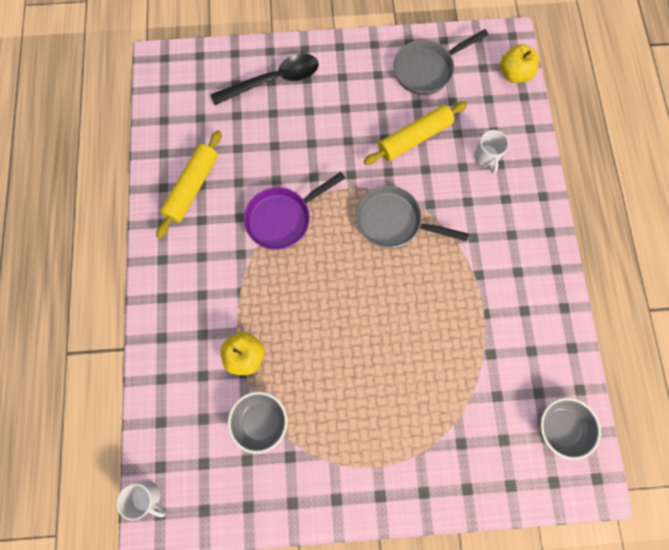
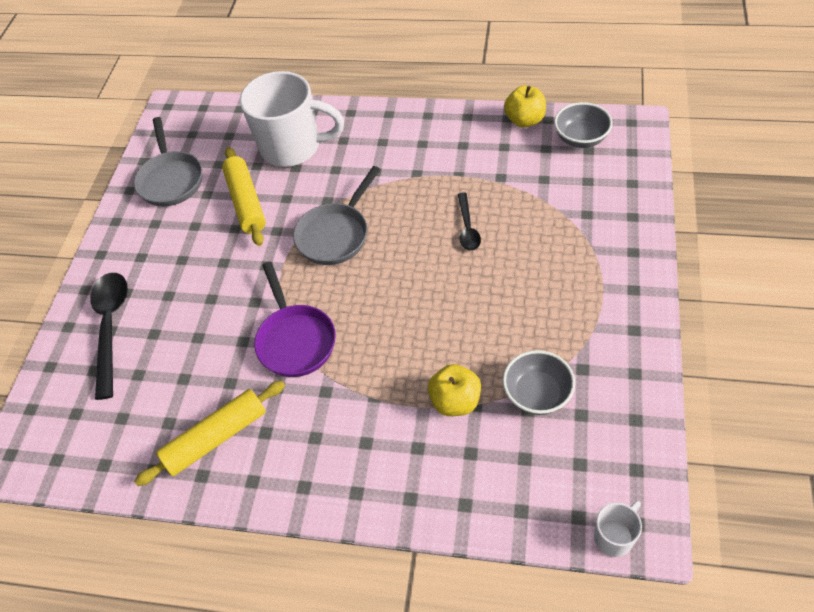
camera: 70 degrees left, 20 degrees down
(192, 187) = (216, 438): yellow rolling pin -> yellow rolling pin turned 75 degrees counterclockwise
(422, 334) = (467, 228): none -> black spoon
(486, 157) = (293, 147): white mug -> white mug, size x2.27
(514, 74) = (211, 112): yellow apple -> yellow apple (525, 120)

